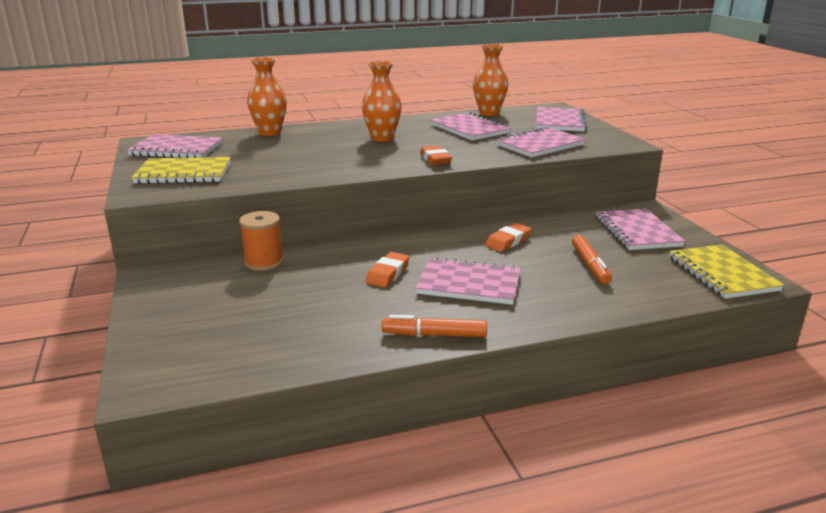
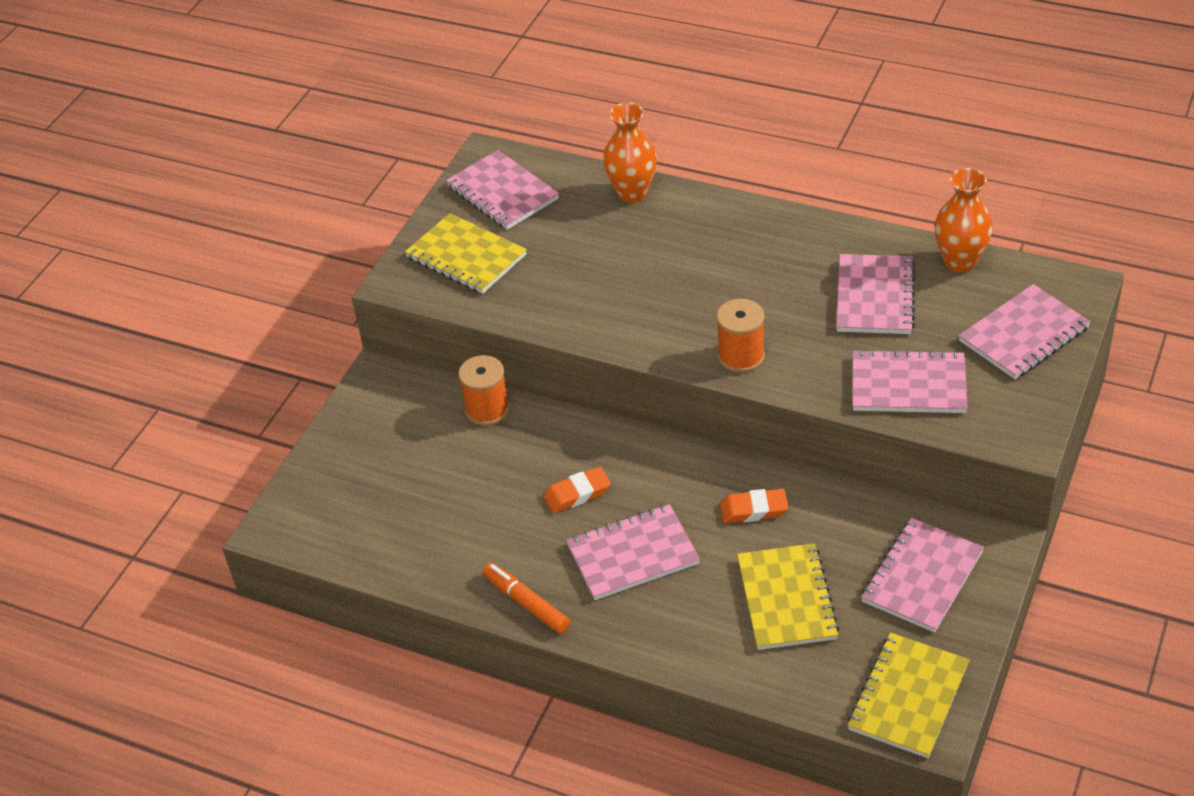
camera: 45 degrees right, 20 degrees up
(382, 138) = (741, 271): orange vase -> none
(435, 159) = (741, 356): orange eraser -> orange spool
(469, 284) = (632, 554): pink notebook -> pink notebook turned 75 degrees counterclockwise
(590, 265) = (786, 599): orange marker -> yellow notebook

